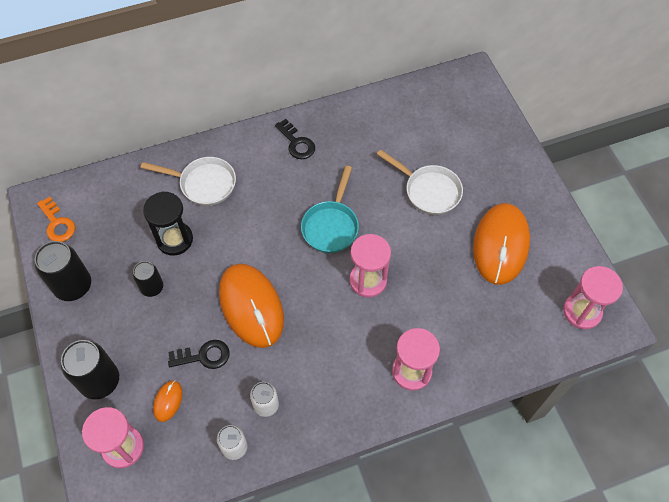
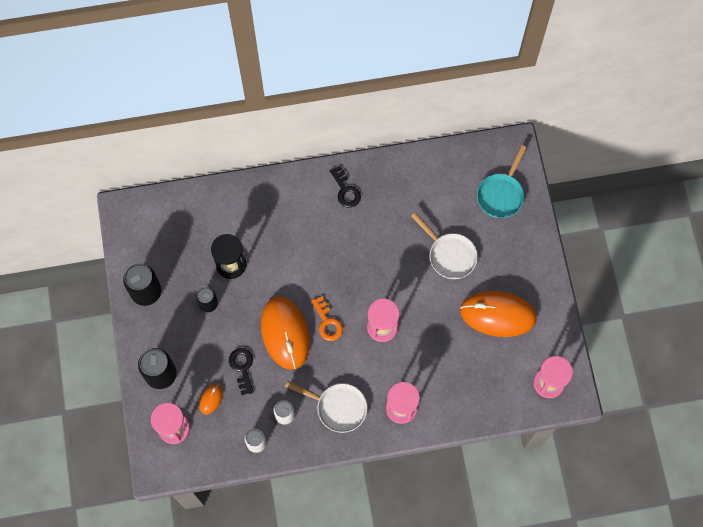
camera: 10 degrees right, 10 degrees up
(57, 223) = (137, 234): orange key -> orange key (327, 322)
(203, 184) = (261, 217): white pan -> white pan (337, 407)
(203, 356) = (242, 368): black key -> black key turned 105 degrees counterclockwise
(331, 226) = (361, 274): turquoise pan -> turquoise pan (501, 194)
(500, 245) = (498, 314): orange mouse -> orange mouse turned 75 degrees clockwise

